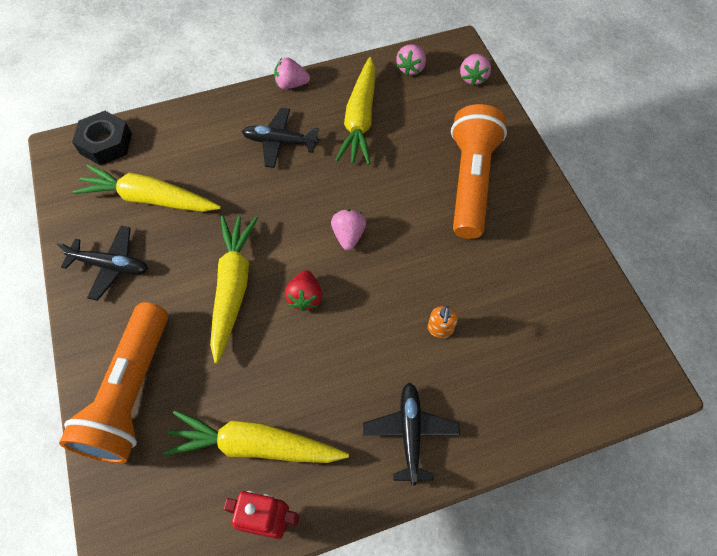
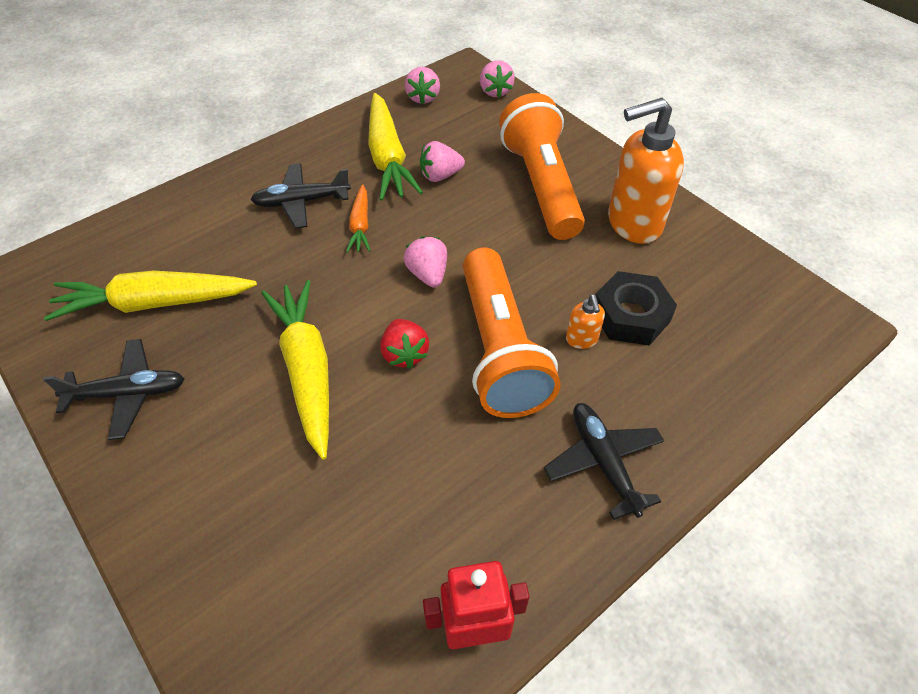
camera: 20 degrees left, 10 degrees down
(106, 143) = (71, 258): black nut -> black nut (631, 316)
(131, 393) = (215, 540): orange flashlight -> orange flashlight (500, 350)
(255, 445) = (415, 545): yellow carrot -> none
(291, 84) = (290, 143): pink strawberry -> pink strawberry (440, 176)
(315, 176) = (360, 225): none -> orange carrot
(529, 240) = (633, 223): none -> orange soap dispenser

